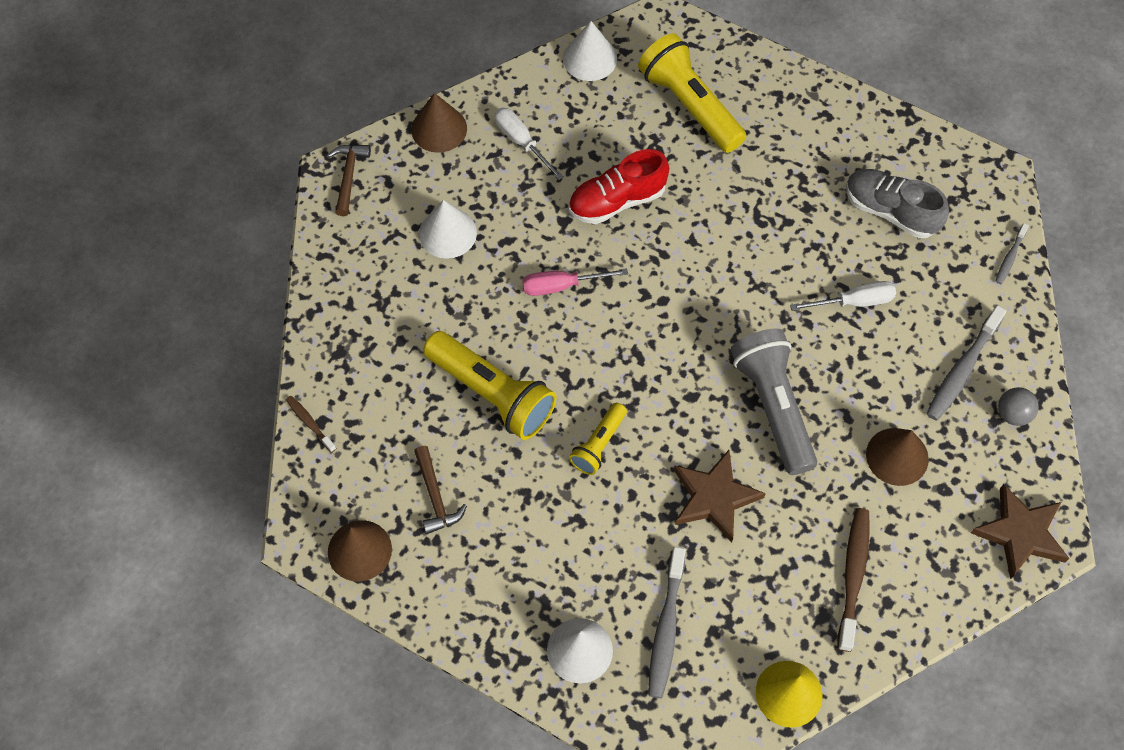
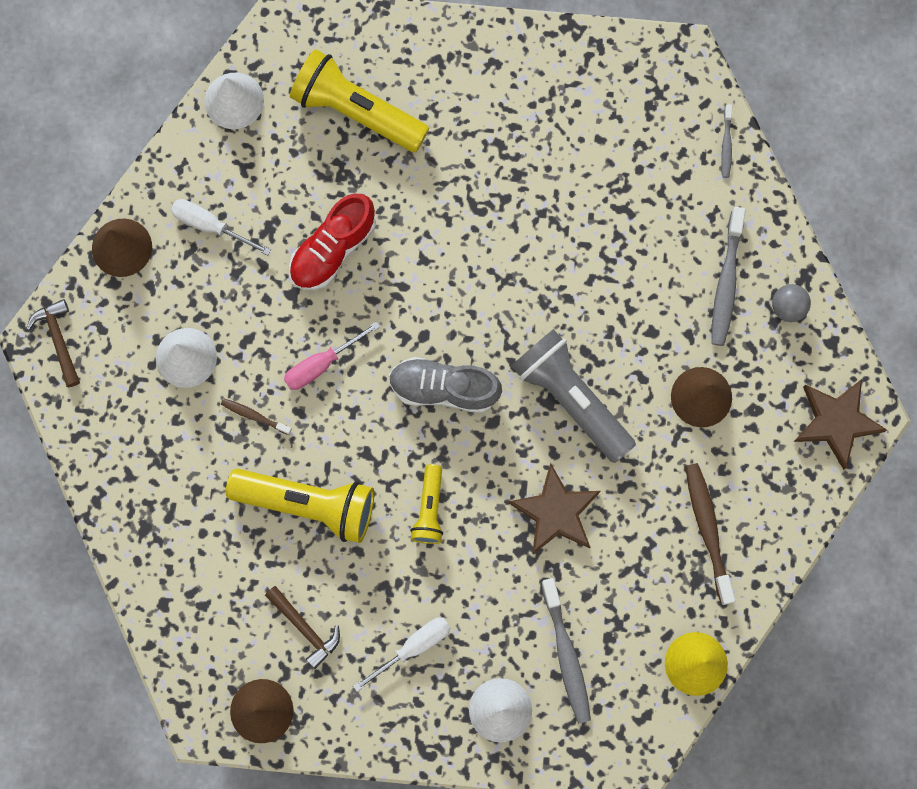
camera: 25 degrees left, 15 degrees up
(310, 423) = (153, 611): brown toothbrush -> brown toothbrush (254, 416)
(854, 302) = (601, 257): white screwdriver -> white screwdriver (413, 647)
(890, 211) = (597, 144): grey shoe -> grey shoe (444, 388)

